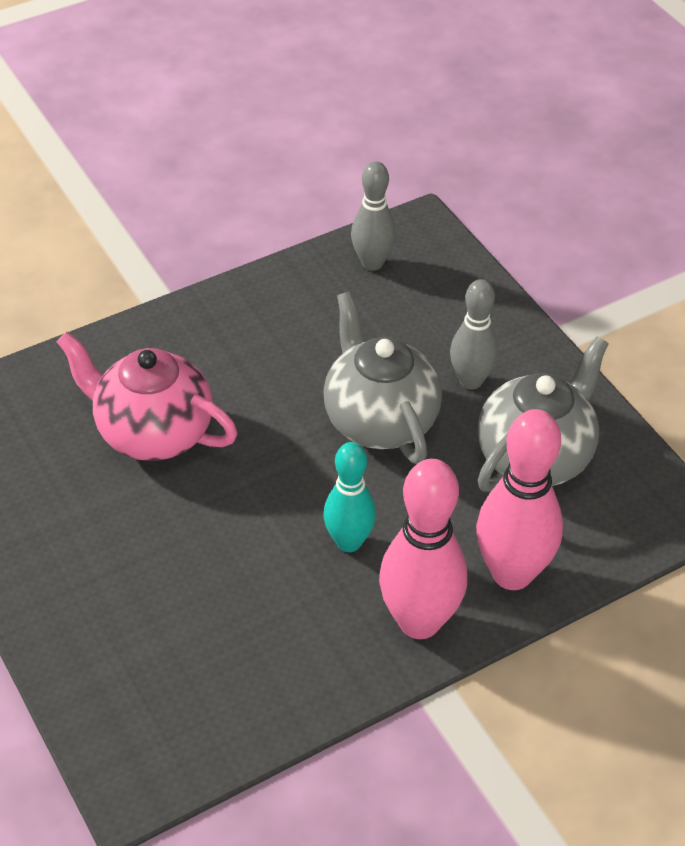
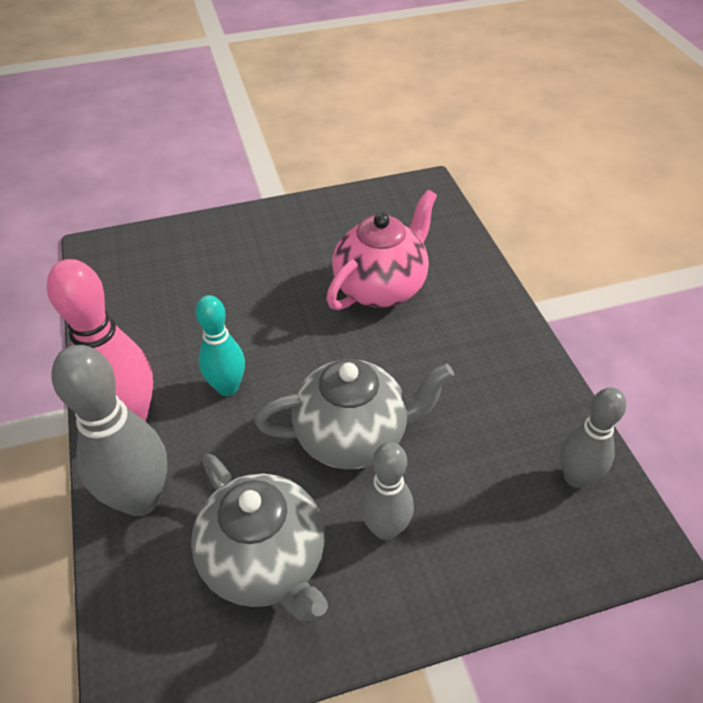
camera: 105 degrees right, 0 degrees up
(512, 573) = (141, 499): pink bowling pin -> grey bowling pin

